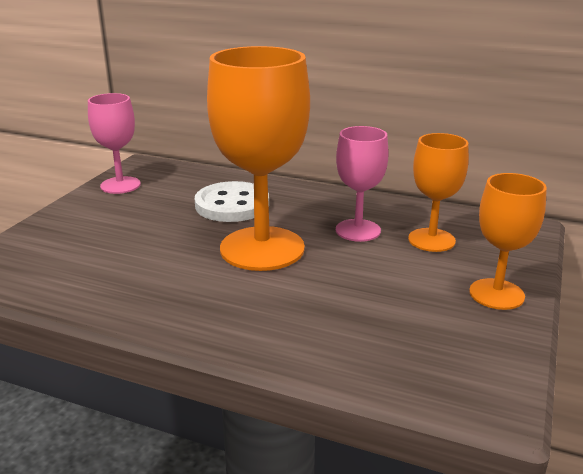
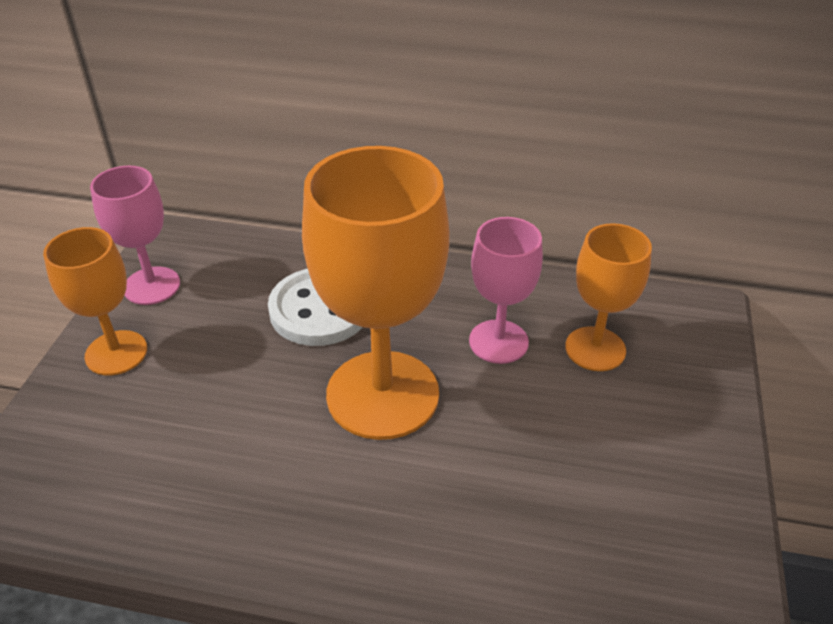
camera: 10 degrees left, 15 degrees up
(496, 294) = (694, 442): orange goblet -> orange goblet (116, 353)

